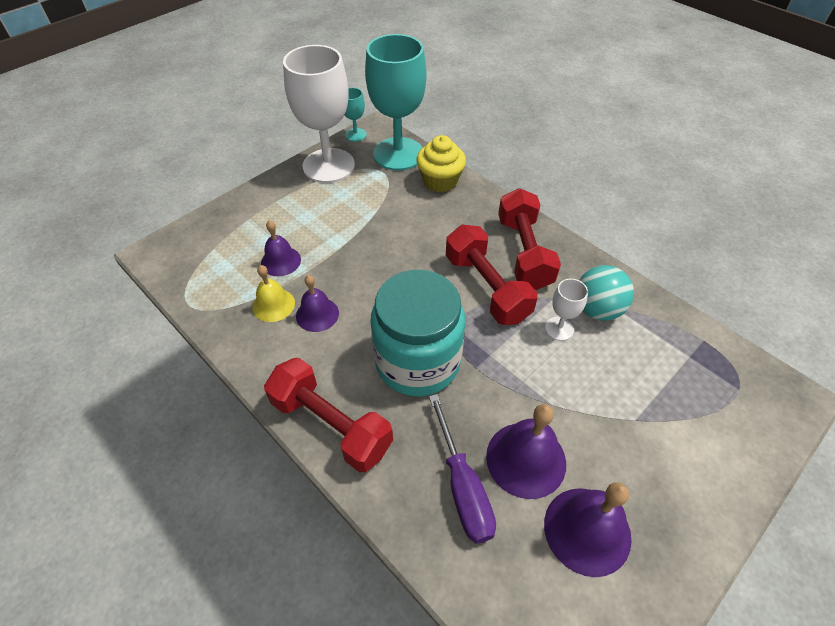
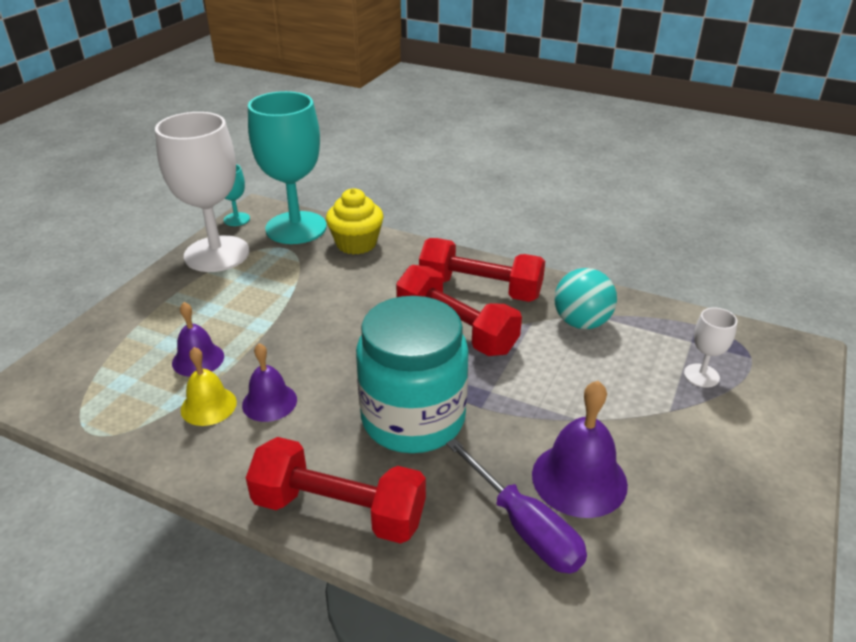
camera: 20 degrees left, 15 degrees down
(524, 252) = (480, 289): red dumbbell -> red dumbbell turned 45 degrees counterclockwise
(559, 328) = (551, 349): white goblet -> white goblet (701, 375)
(587, 530) = (676, 526): purple bell -> none

